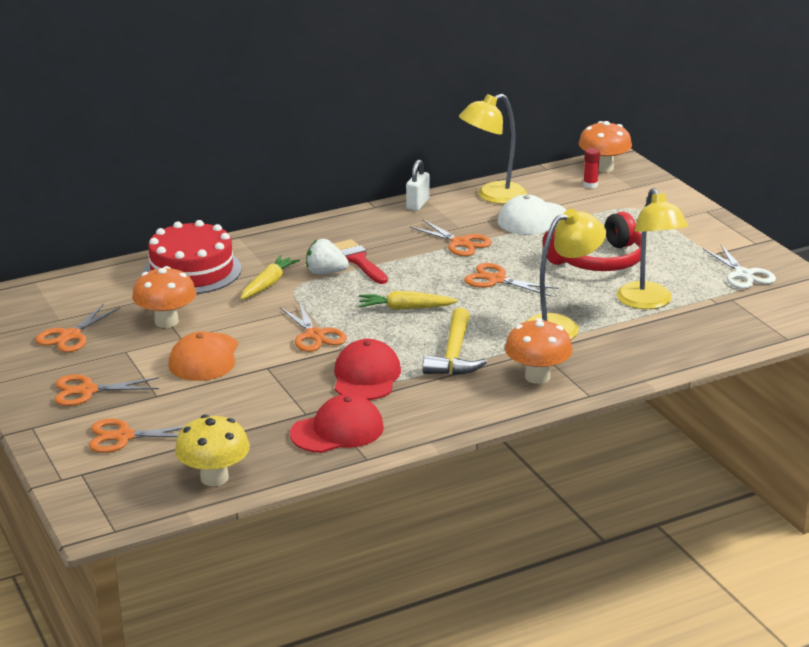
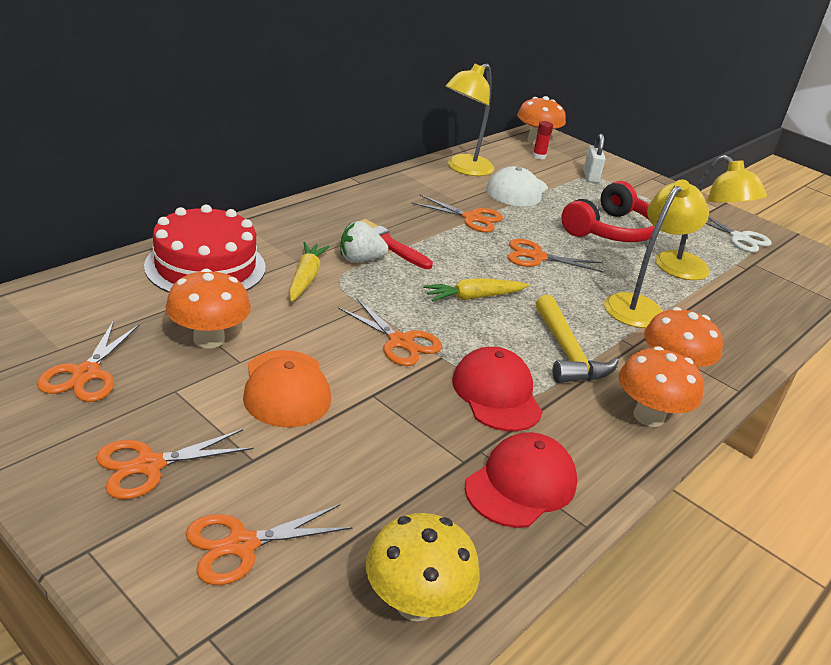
camera: 25 degrees left, 5 degrees up
(417, 204) = (401, 179): white padlock -> white padlock (590, 177)
(483, 403) = (648, 416): none -> orange mushroom

